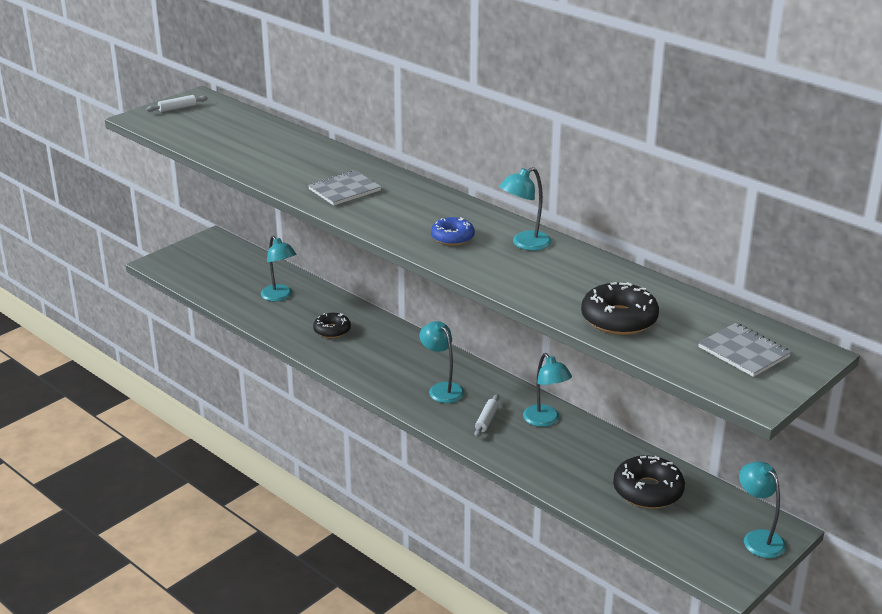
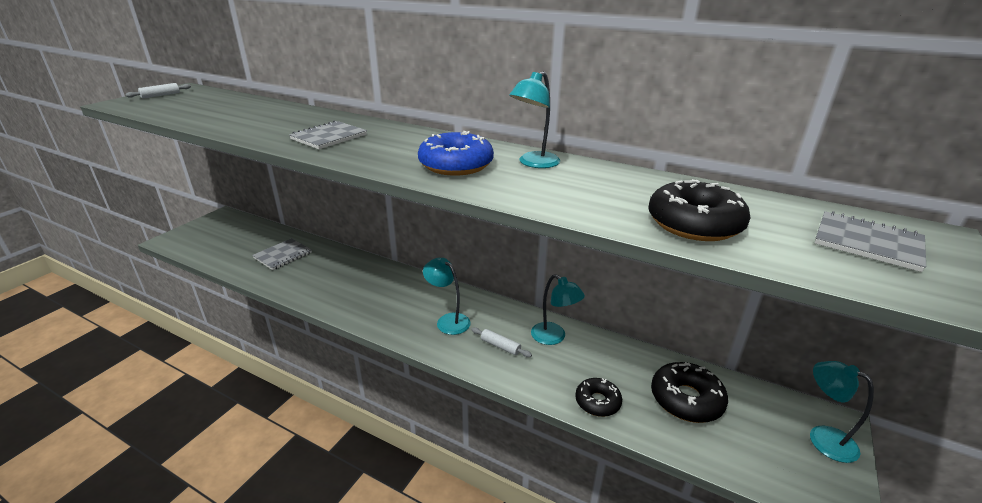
camera: 15 degrees left, 0 degrees up
(279, 296) = (283, 255): turquoise lamp -> grey notebook
(332, 330) = (334, 279): black donut -> black donut (597, 402)
(452, 237) = (456, 165): blue donut -> blue donut, size x1.58
(487, 420) = (500, 346): white rolling pin -> white rolling pin turned 60 degrees counterclockwise

